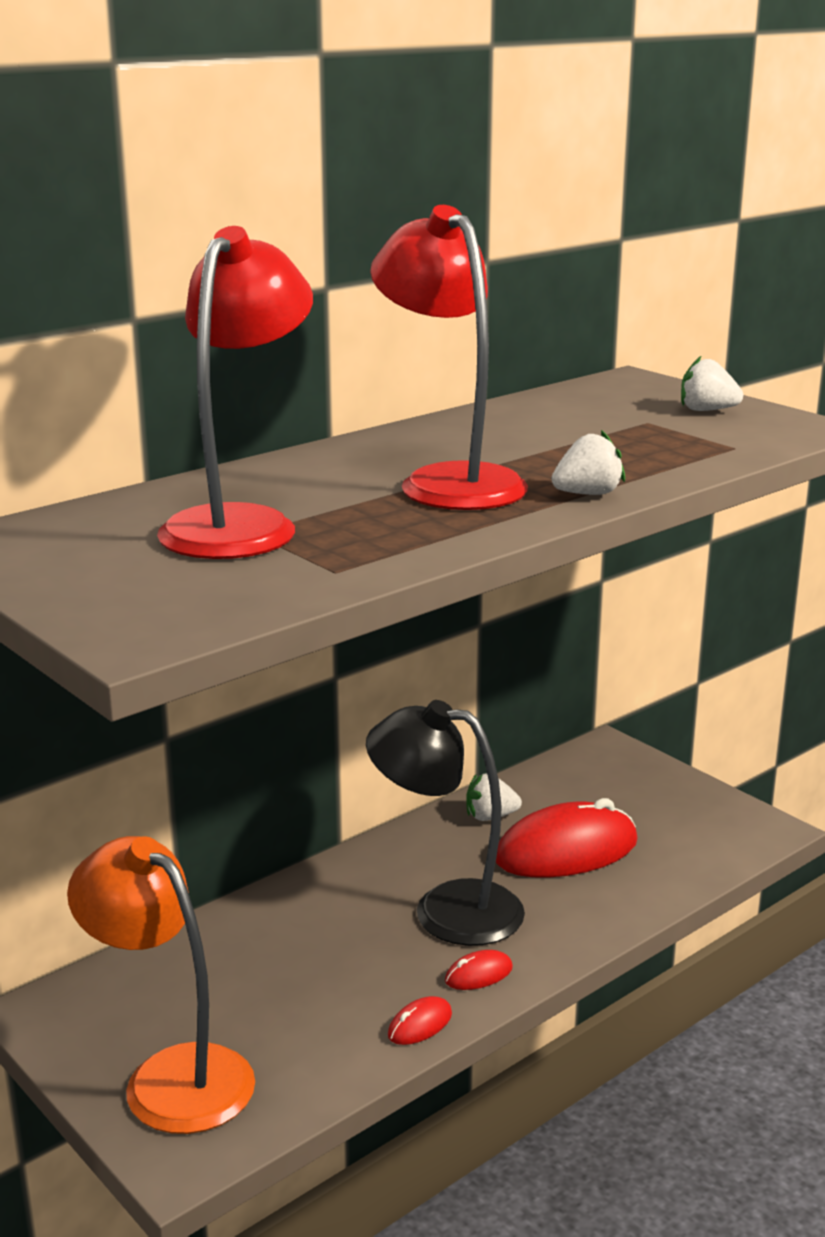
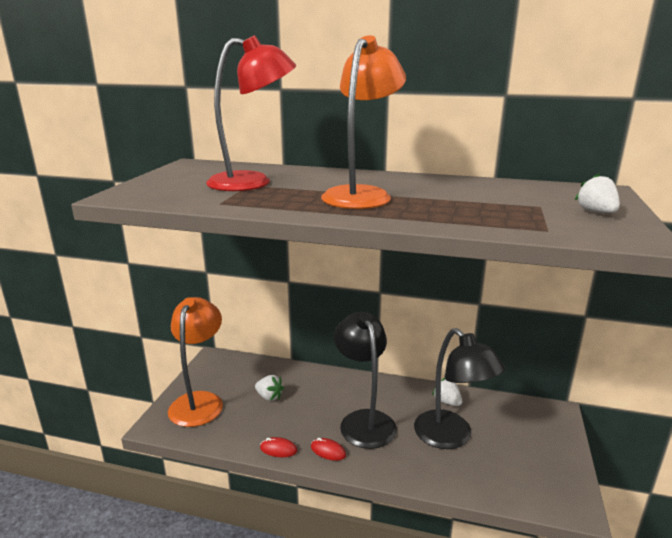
camera: 55 degrees right, 0 degrees up
(449, 481) = (362, 195): red lamp -> orange lamp
(566, 851) = (451, 437): red mouse -> black lamp
(587, 494) = (394, 218): white strawberry -> white strawberry (269, 397)

